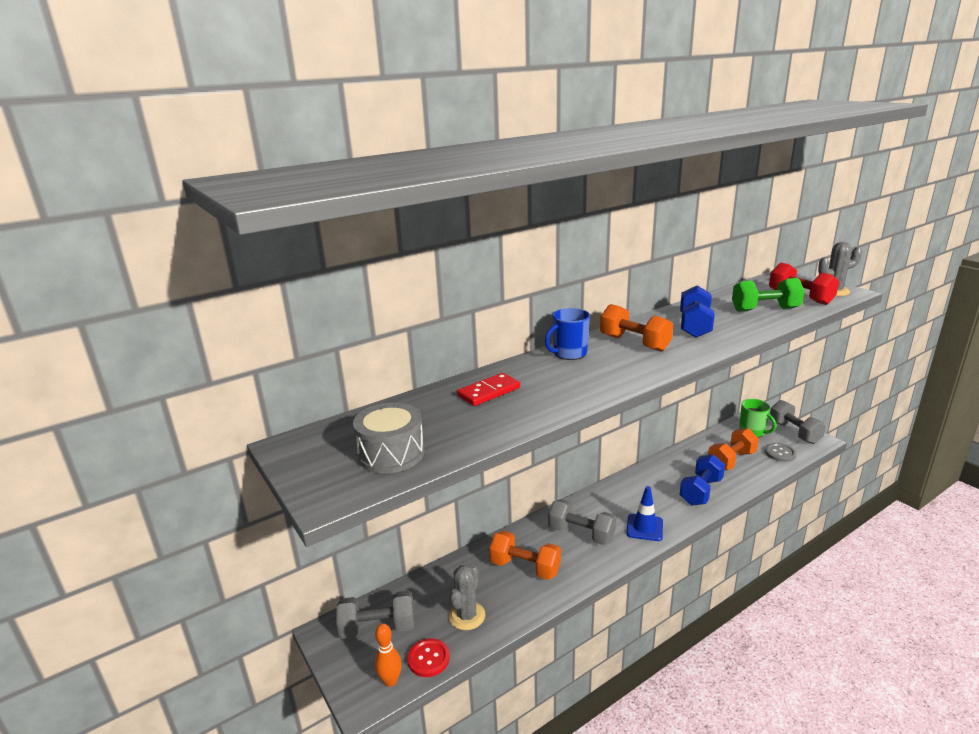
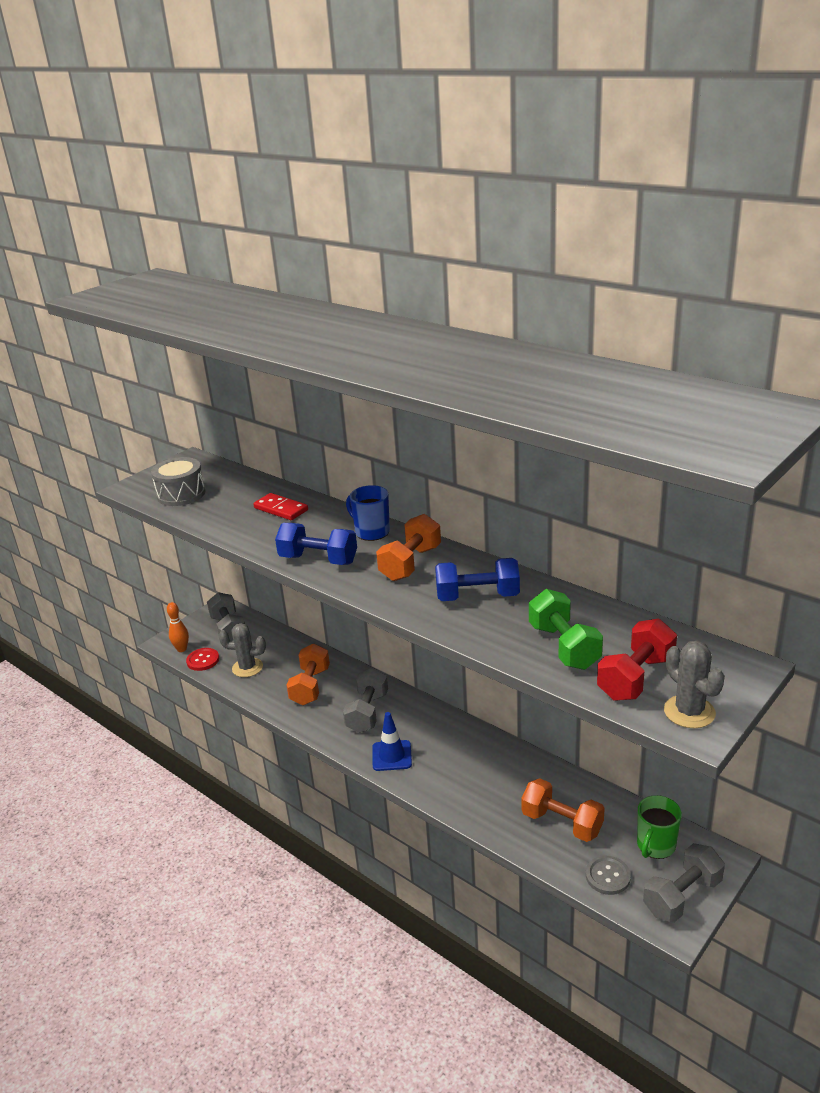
camera: 75 degrees right, 5 degrees up
(701, 491) = (477, 796): blue dumbbell -> blue dumbbell (318, 560)

